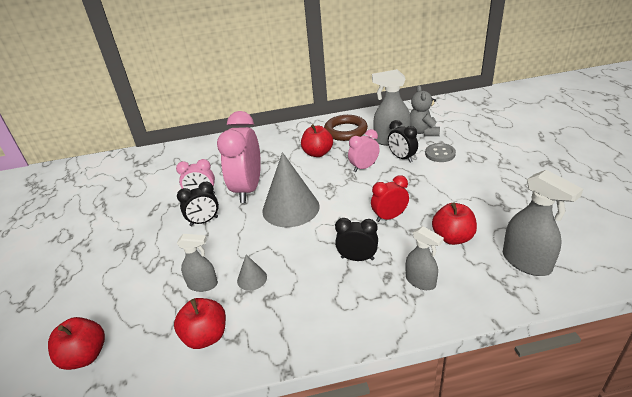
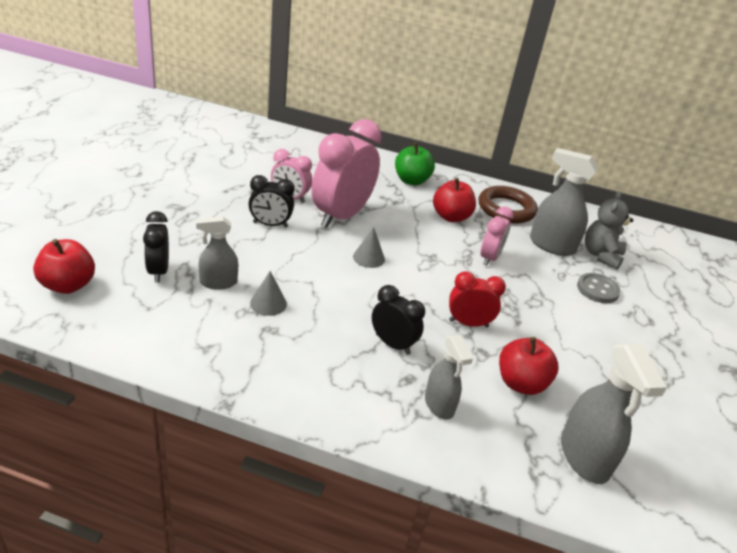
camera: 20 degrees right, 0 degrees up
(203, 284) = (218, 282): grey spray bottle -> grey spray bottle turned 135 degrees clockwise
(206, 336) = (181, 329): red apple -> none
(272, 142) = (411, 181): none -> green apple
(290, 208) = (368, 258): grey cone -> grey cone, size x0.44
(364, 167) = (489, 258): pink clock -> pink clock turned 120 degrees clockwise
(402, 158) = (545, 270): black clock -> black clock (158, 271)

